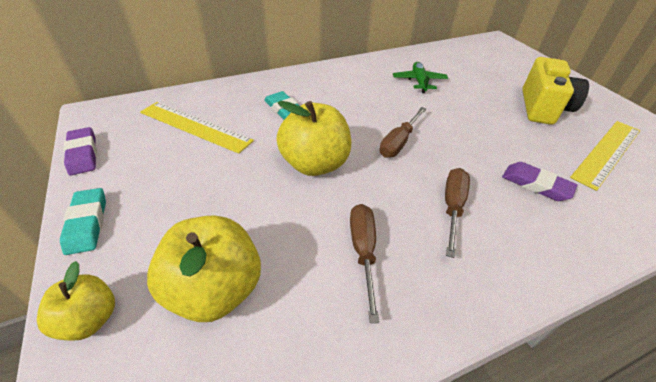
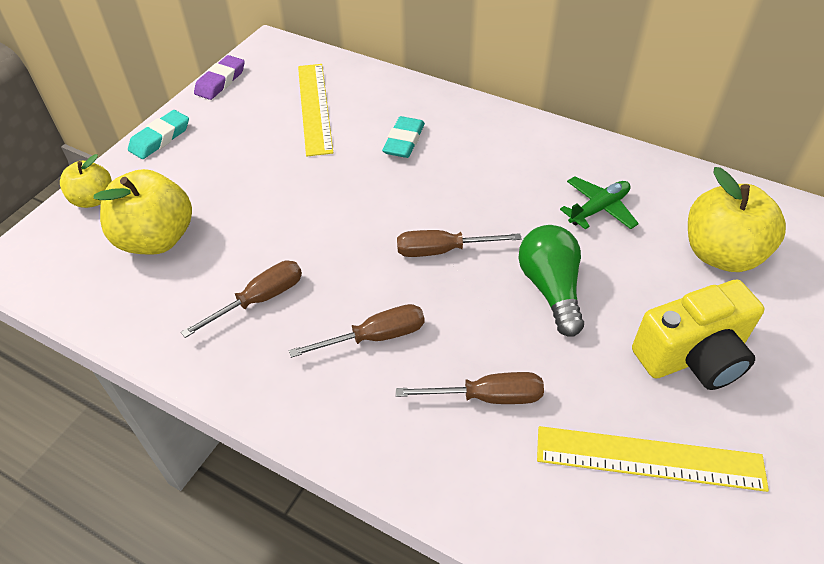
camera: 55 degrees right, 5 degrees up
(315, 164) = (341, 210): yellow apple -> yellow apple (721, 254)
(465, 122) = (551, 289): none -> green light bulb
(536, 185) = (487, 397): purple eraser -> brown screwdriver

